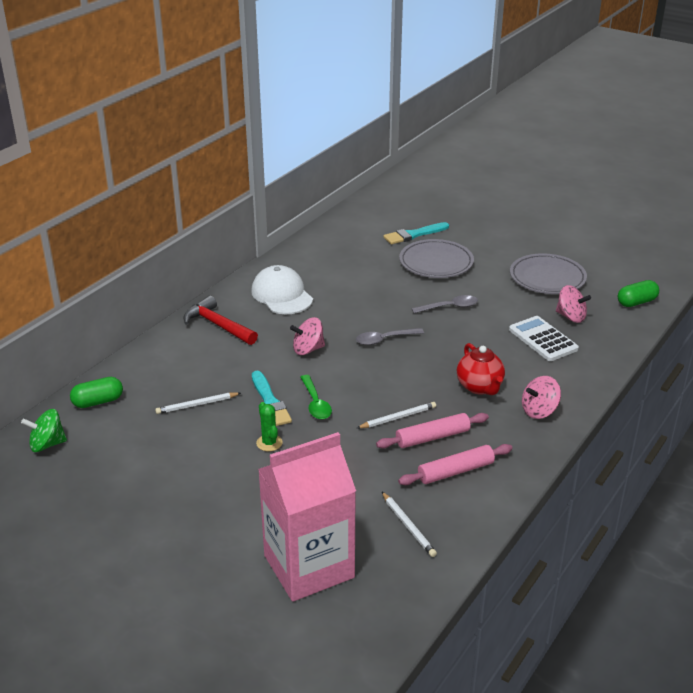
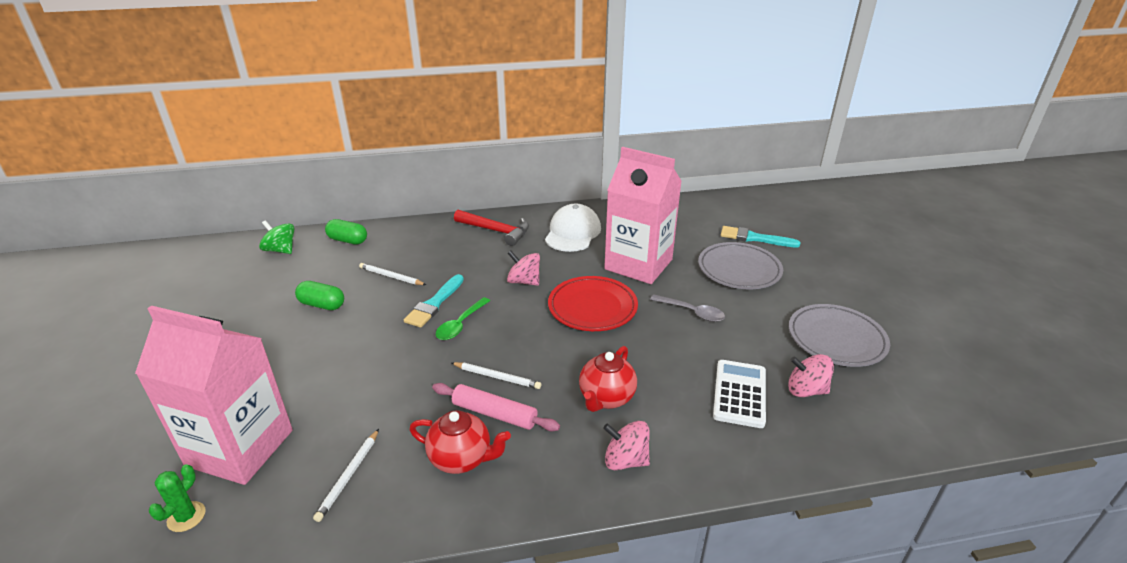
camera: 45 degrees right, 0 degrees up
(218, 325) = (496, 231): red hammer -> red hammer turned 120 degrees clockwise
(269, 443) = (383, 333): green cactus -> green cactus (186, 517)
(367, 293) = (638, 264): none -> pink carton
(384, 339) = (592, 307): grey spoon -> red plate
(455, 471) = (461, 458): pink rolling pin -> red teapot
(571, 317) = (806, 390): pink spinning top -> pink spinning top turned 120 degrees clockwise
(636, 302) = (915, 421): green capsule -> green capsule (322, 305)

